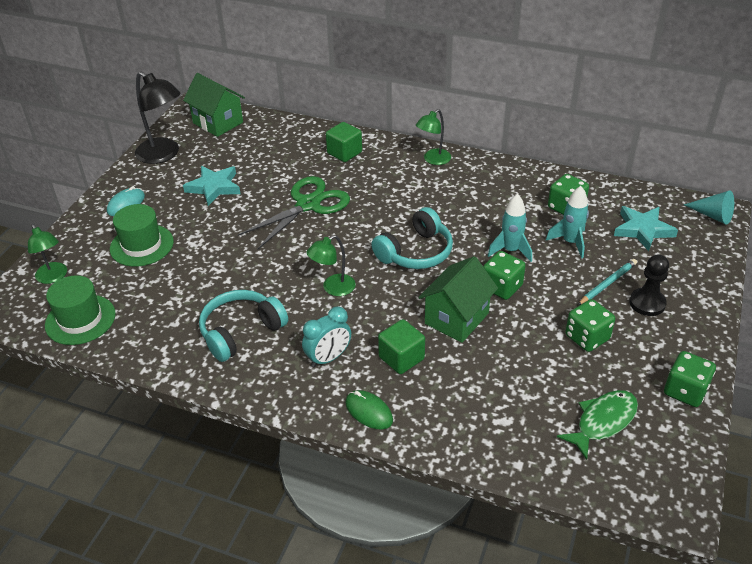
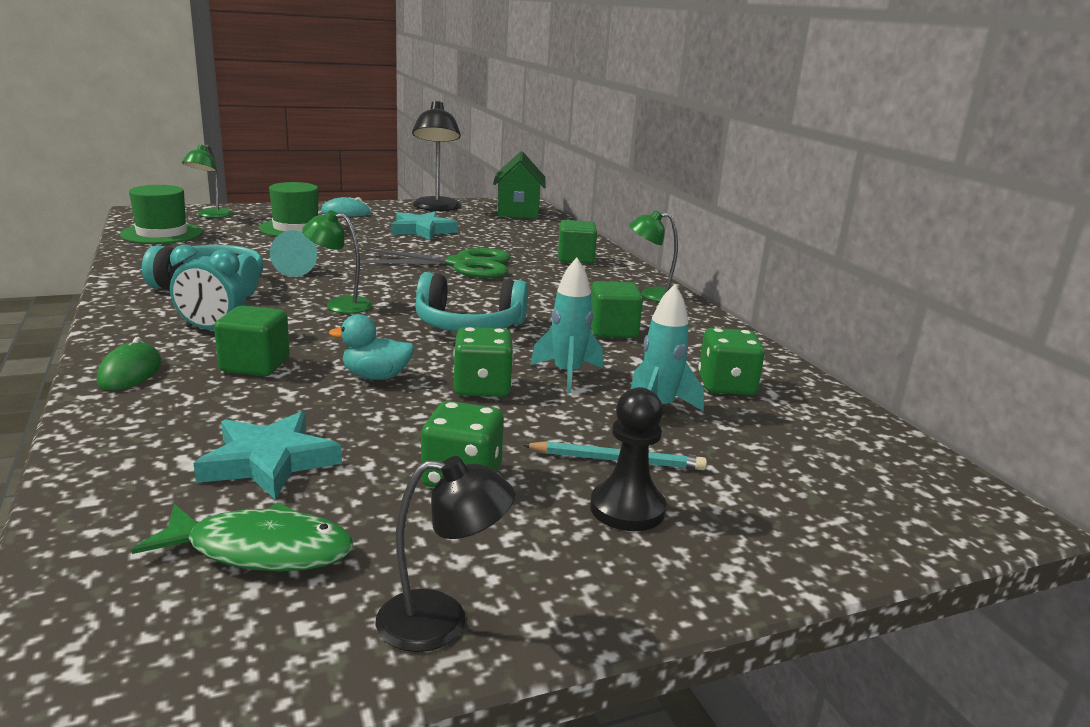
camera: 45 degrees right, 20 degrees down
(456, 318) = (376, 376): green house -> turquoise duck
(470, 204) = (612, 330): none -> green cube
(643, 230) = (798, 455): turquoise star -> turquoise star (269, 461)
(685, 391) = (441, 621): green dice -> black lamp
(713, 215) = (971, 510): turquoise cone -> turquoise cone (297, 269)

